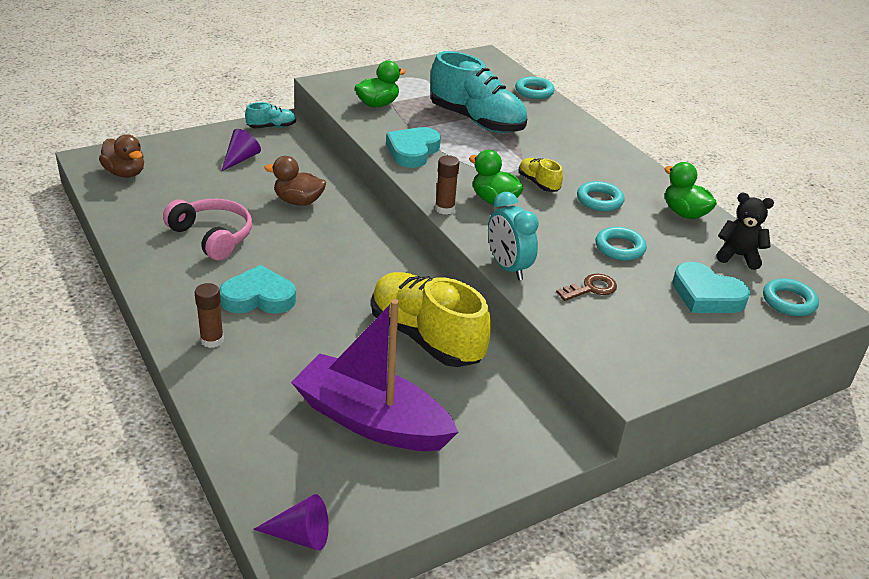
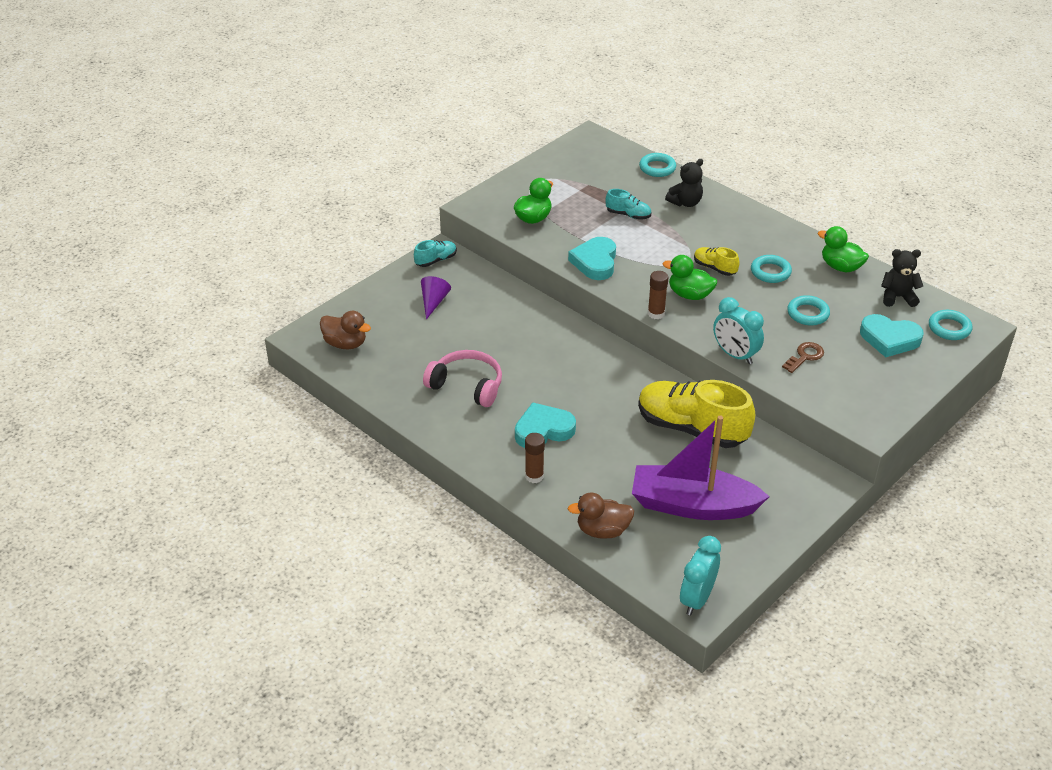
camera: 15 degrees left, 5 degrees up
(298, 201) = (513, 332): brown duck -> brown duck (602, 530)
(300, 535) = (697, 599): purple cone -> turquoise clock
(477, 121) = (628, 215): turquoise shoe -> turquoise shoe, size x0.46
(544, 123) = (685, 202): none -> black teddy bear

